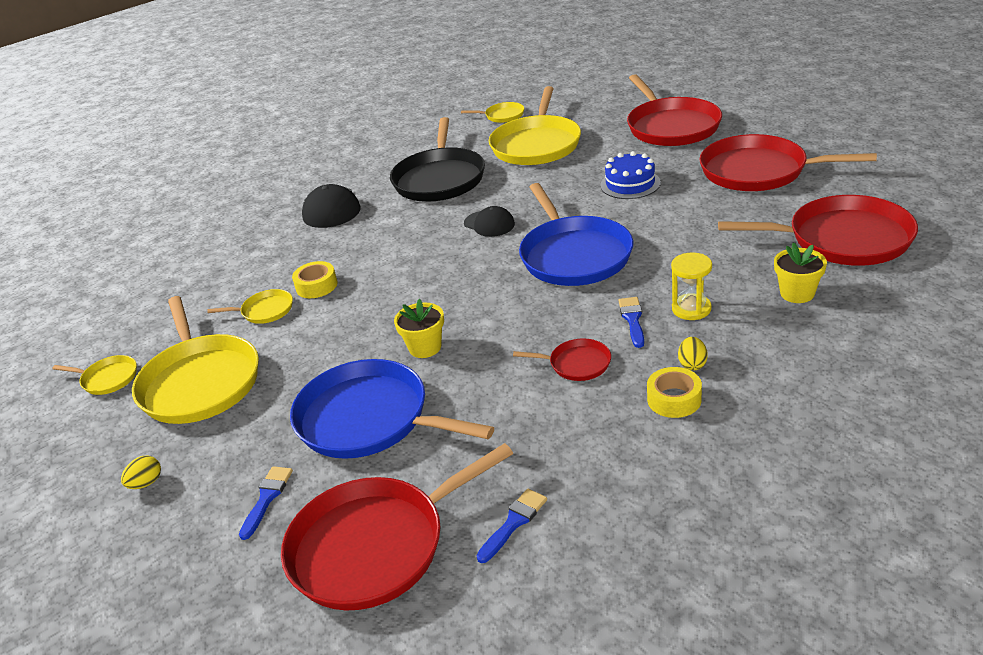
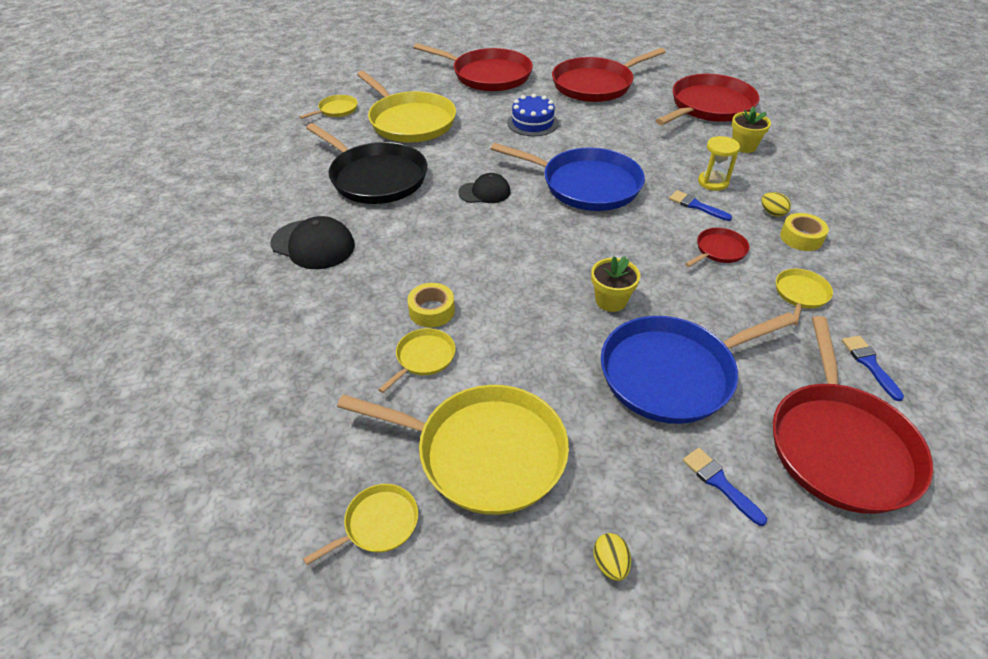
camera: 55 degrees left, 10 degrees up
(571, 438) = (800, 294): none -> yellow pan

